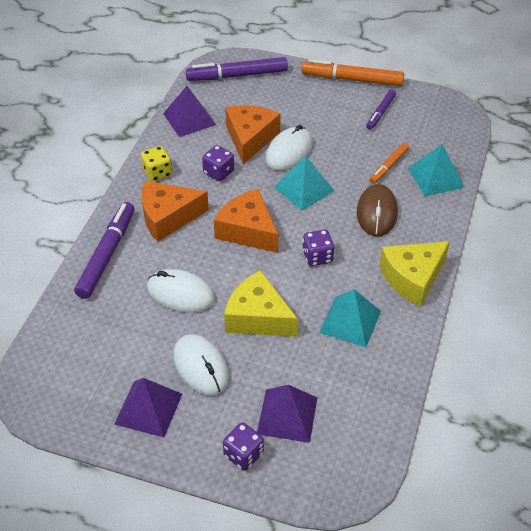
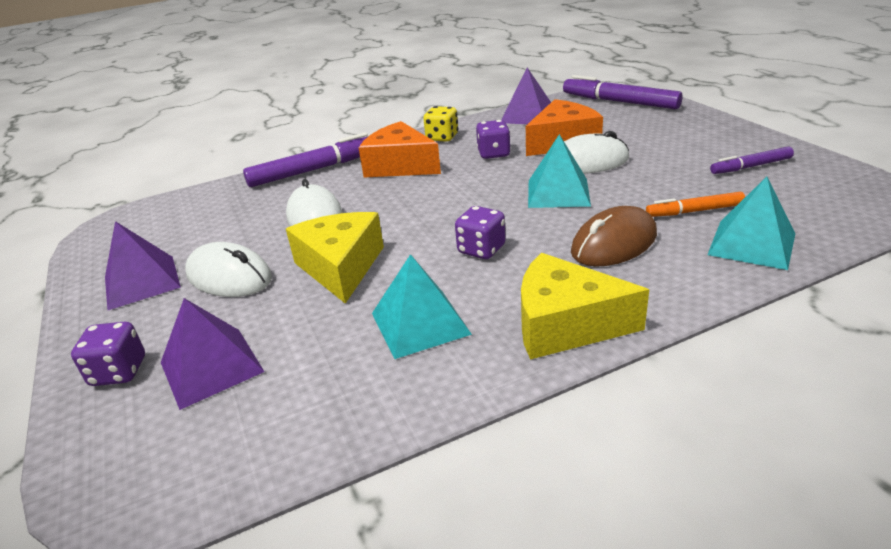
camera: 50 degrees right, 15 degrees down
(201, 367) = (229, 277): white mouse -> white mouse turned 75 degrees counterclockwise
(248, 230) = (449, 201): orange cheese -> none
(352, 79) = (750, 134): orange marker -> none

